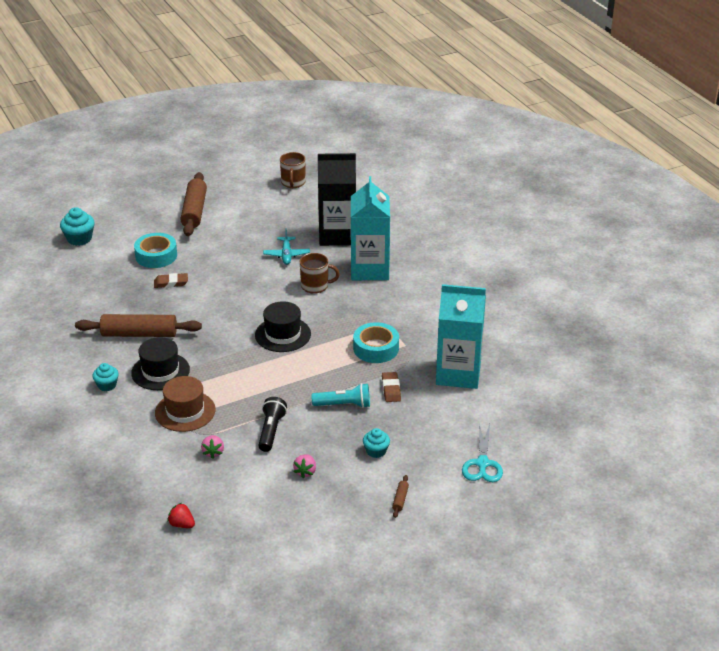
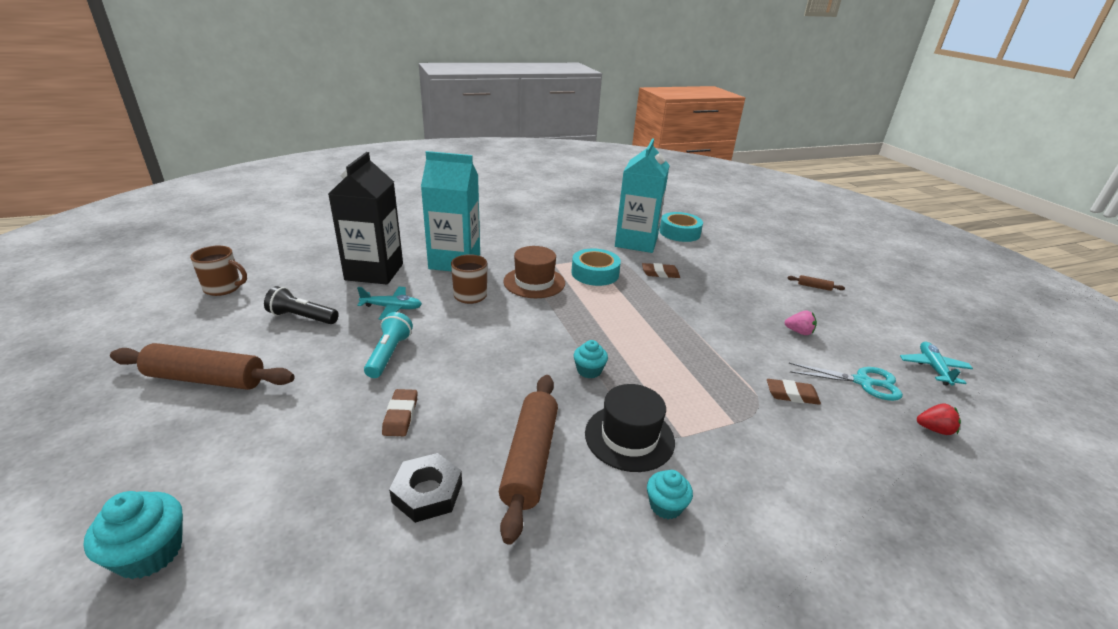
camera: 85 degrees left, 5 degrees down
(114, 303) = (427, 492): none -> black nut
(156, 256) = (308, 430): turquoise tape -> turquoise tape (679, 233)
(182, 524) = (934, 429): red strawberry -> red strawberry turned 120 degrees counterclockwise
(185, 411) = (717, 415): brown hat -> brown hat (534, 282)
(213, 452) = (792, 395): pink strawberry -> brown eraser
(264, 551) = (933, 368): none -> turquoise plane
(271, 431) = (739, 348): black flashlight -> black flashlight (302, 317)
(283, 334) = (560, 325): black hat -> none
(344, 405) = (687, 300): turquoise flashlight -> turquoise flashlight (389, 354)
(376, 451) = (753, 291): turquoise cupcake -> turquoise cupcake (589, 370)
(482, 463) = (753, 248): turquoise scissors -> turquoise scissors (863, 382)

